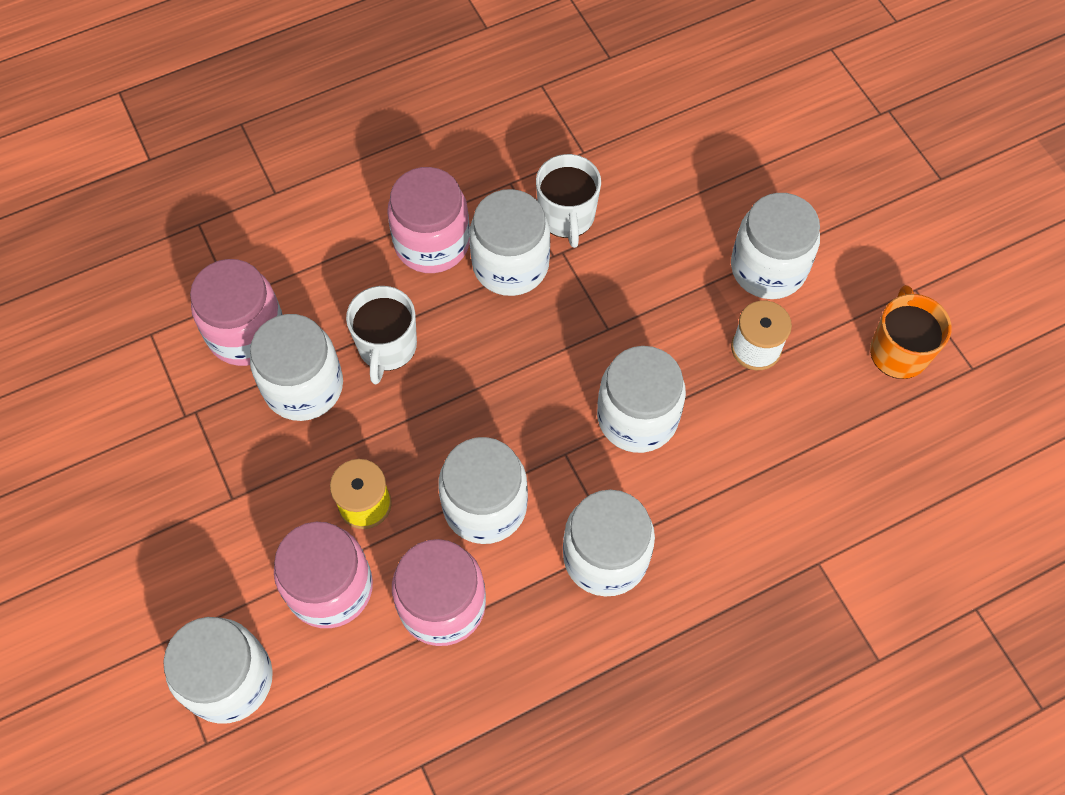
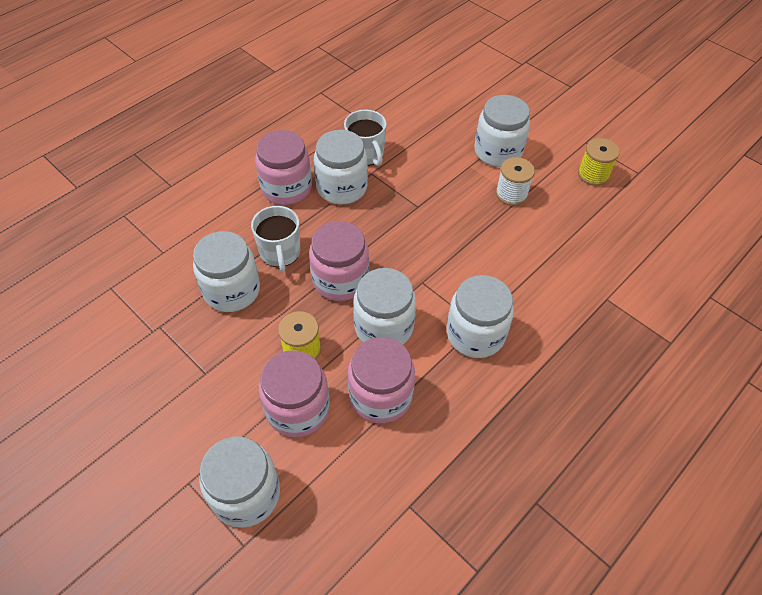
camera: 20 degrees left, 10 degrees down
(246, 333) = (180, 269): pink jar -> pink jar (340, 280)
(637, 417) = (458, 249): white jar -> none
(898, 351) = (593, 174): orange mug -> yellow spool

